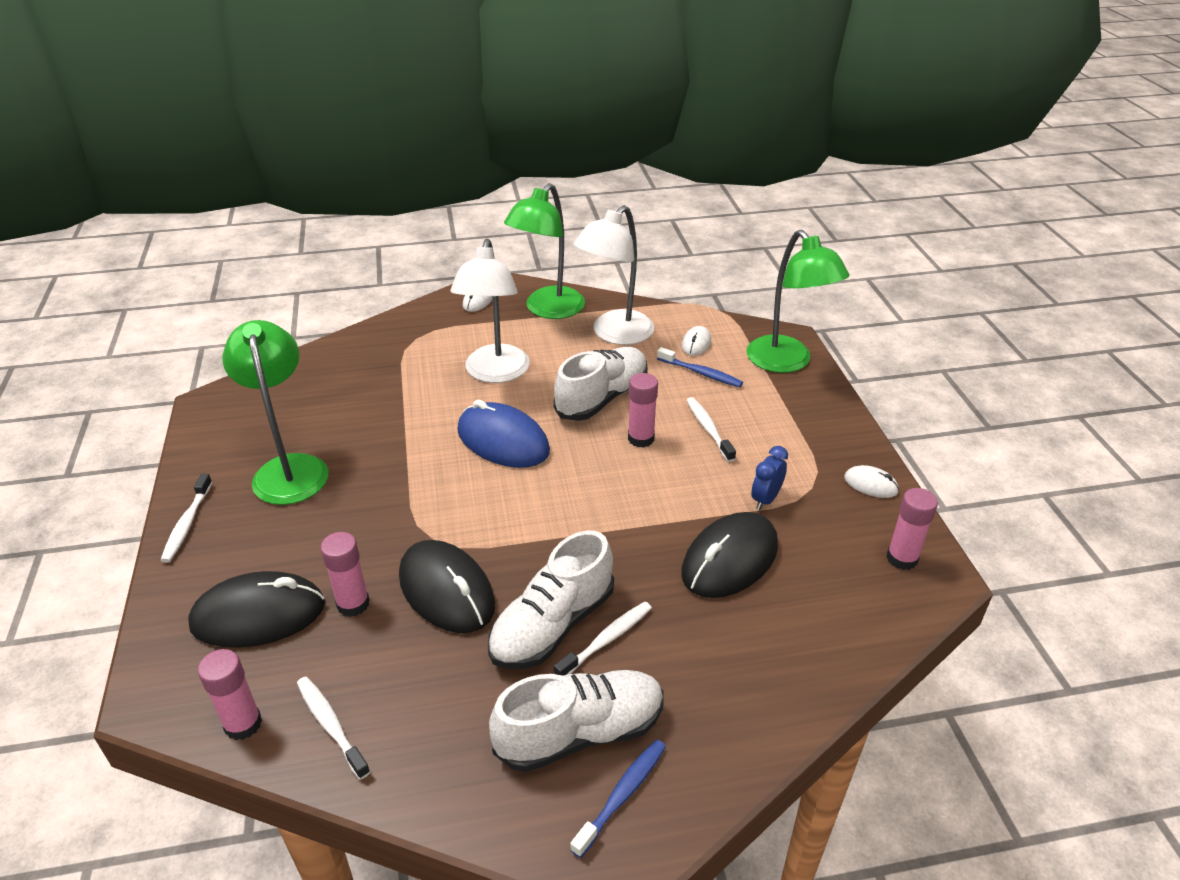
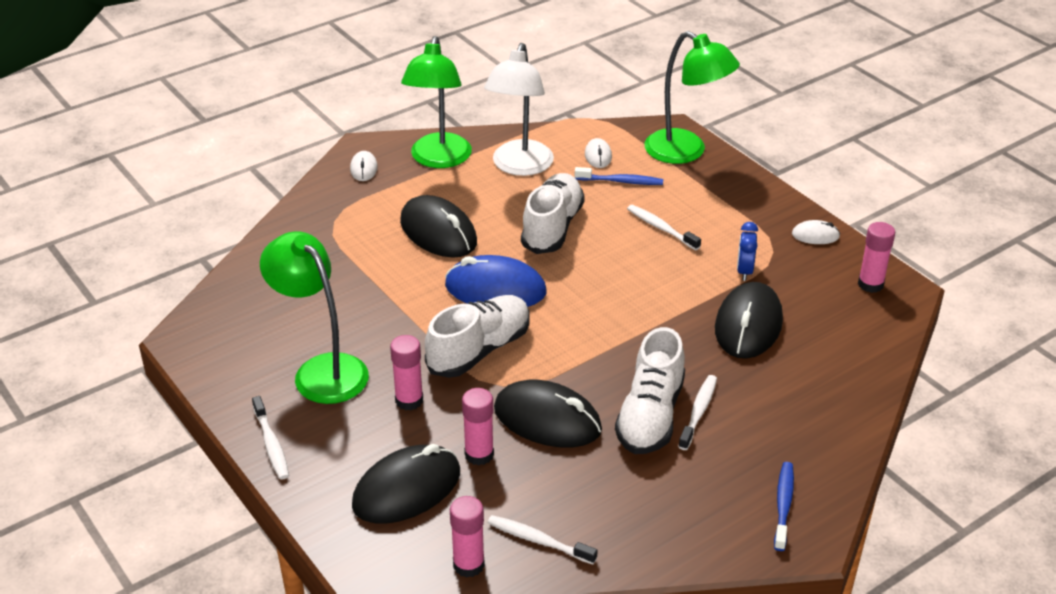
camera: 25 degrees left, 0 degrees up
(495, 373) = (438, 232): white lamp -> black mouse
(580, 733) = (726, 479): white shoe -> white shoe (479, 350)
(641, 439) = (611, 252): pink glue stick -> pink glue stick (409, 400)

